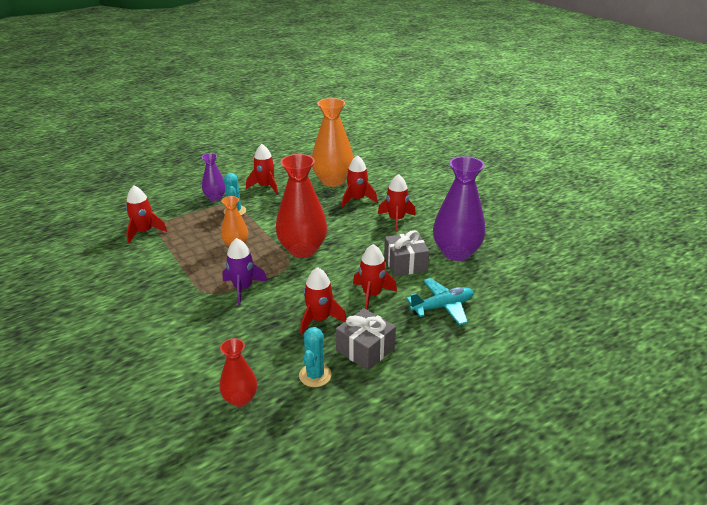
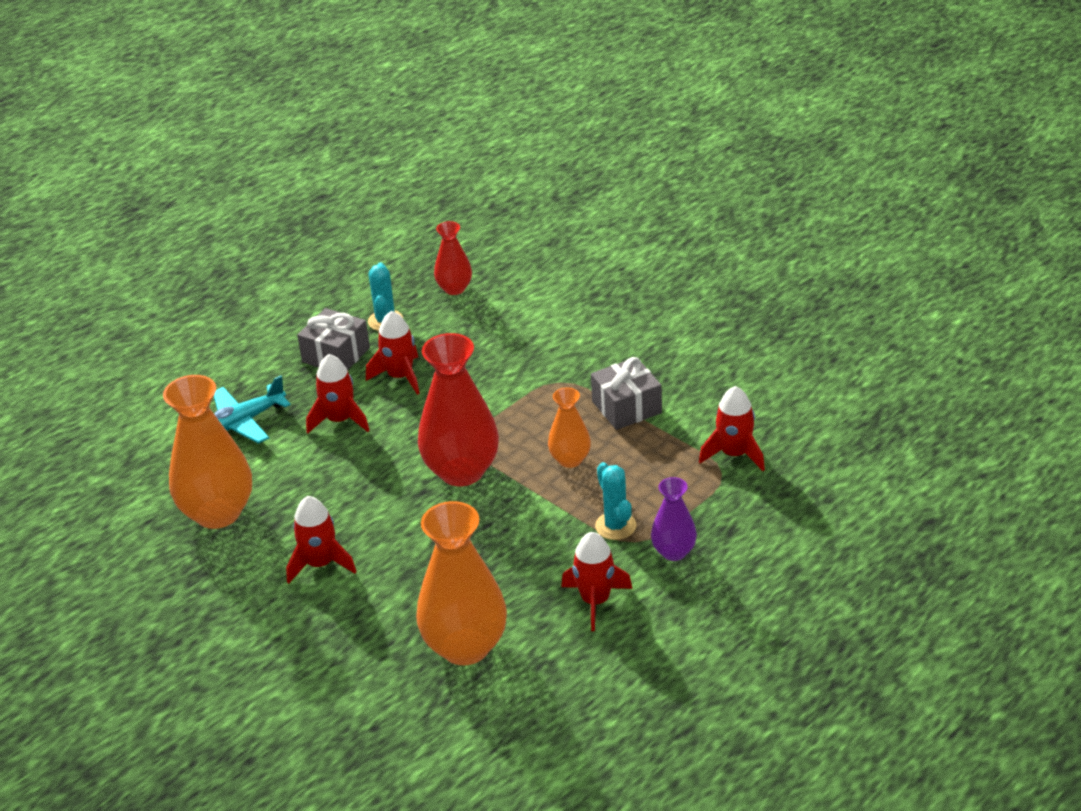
camera: 170 degrees right, 5 degrees up
(243, 288) = (518, 396): purple rocket -> none
(357, 199) = (401, 602): red rocket -> none
(405, 264) = (297, 477): grey gift -> grey gift (627, 407)
(456, 252) = (218, 513): purple vase -> orange vase

